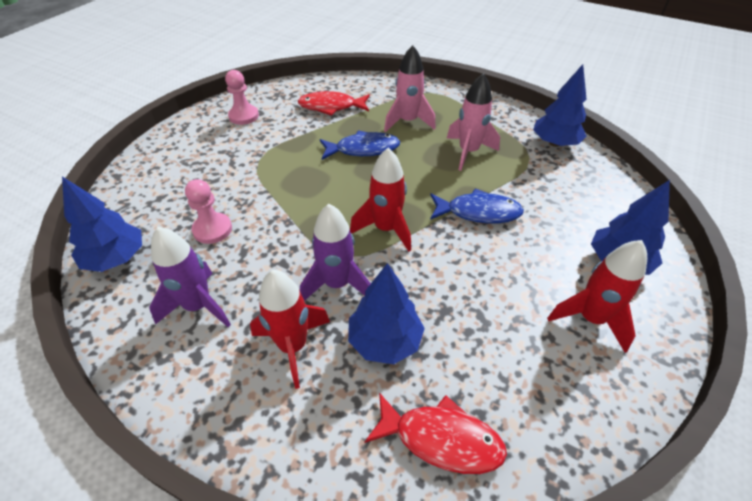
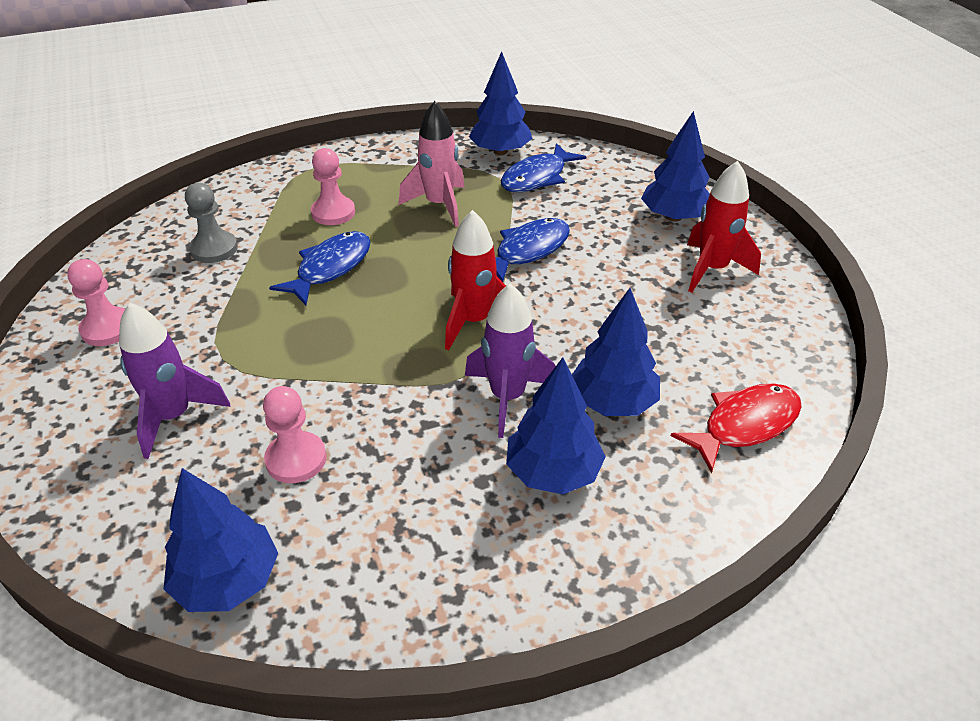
camera: 50 degrees left, 5 degrees down
(198, 306) = (411, 528): purple rocket -> purple rocket (174, 417)
(293, 346) = (553, 472): red rocket -> blue tree
(331, 107) = (214, 249): red fish -> grey pawn
(408, 122) = (333, 212): pink rocket -> pink pawn
(555, 173) = (537, 177): none -> blue fish

